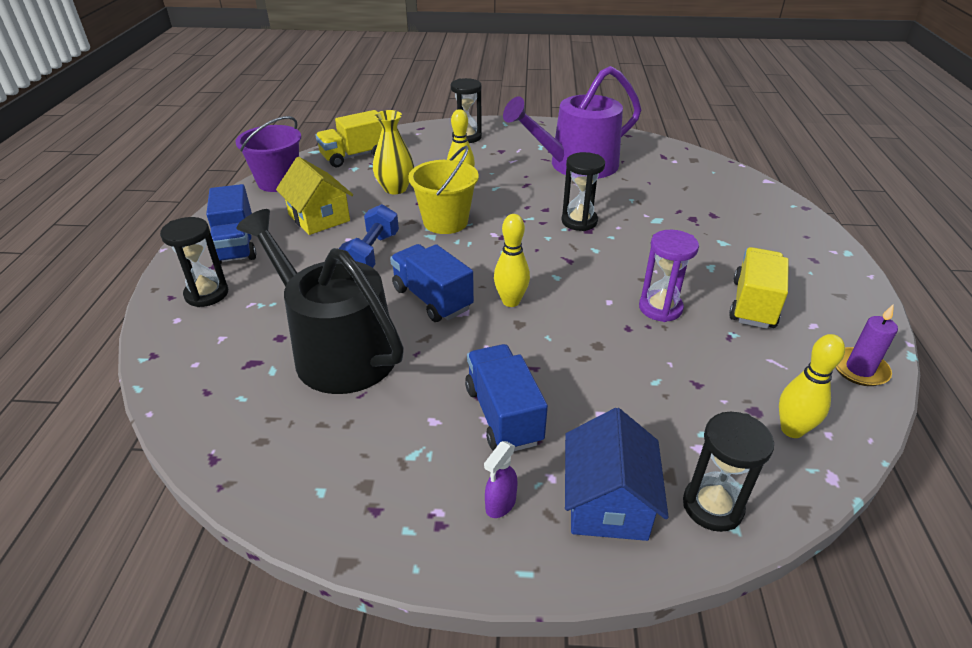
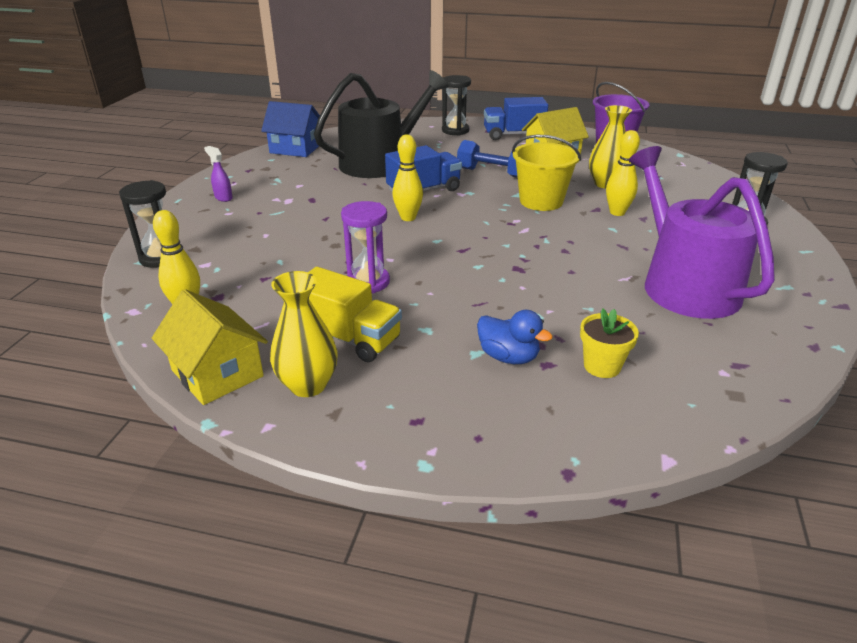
camera: 100 degrees right, 5 degrees down
(354, 156) = (673, 169): yellow truck -> none
(503, 415) = (288, 204): blue truck -> none
(579, 221) = (536, 265): black hourglass -> none
(607, 502) = (196, 226): blue house -> blue house (295, 149)
(699, 196) = (602, 366): none -> yellow flower pot
(717, 229) = (508, 357): none -> blue duck
(826, 314) = (308, 385): none -> yellow vase
(859, 369) = (217, 373): purple candle -> yellow house

